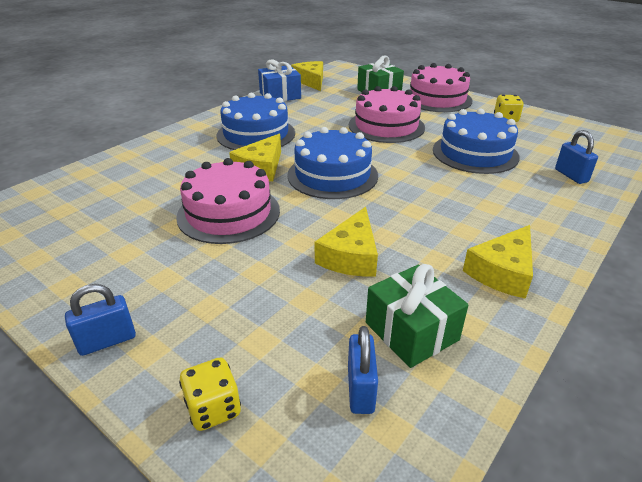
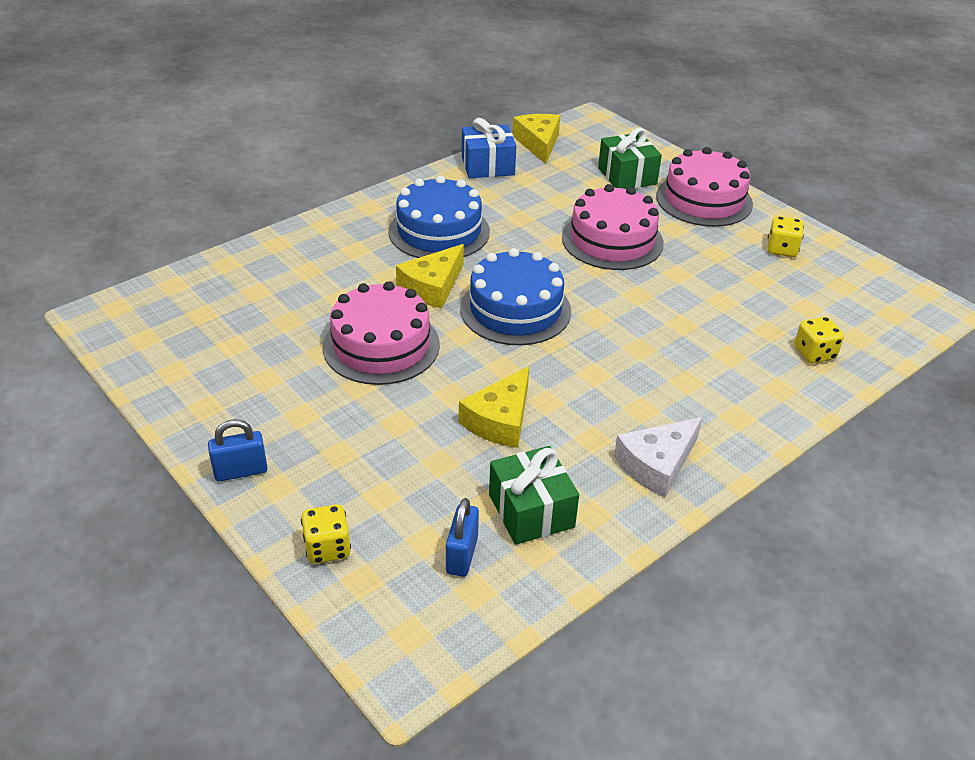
camera: 10 degrees right, 5 degrees up
(475, 153) = (709, 301): blue cake -> none
(502, 272) = (657, 464): yellow cheese -> white cheese
(571, 175) = (814, 353): blue padlock -> yellow dice

